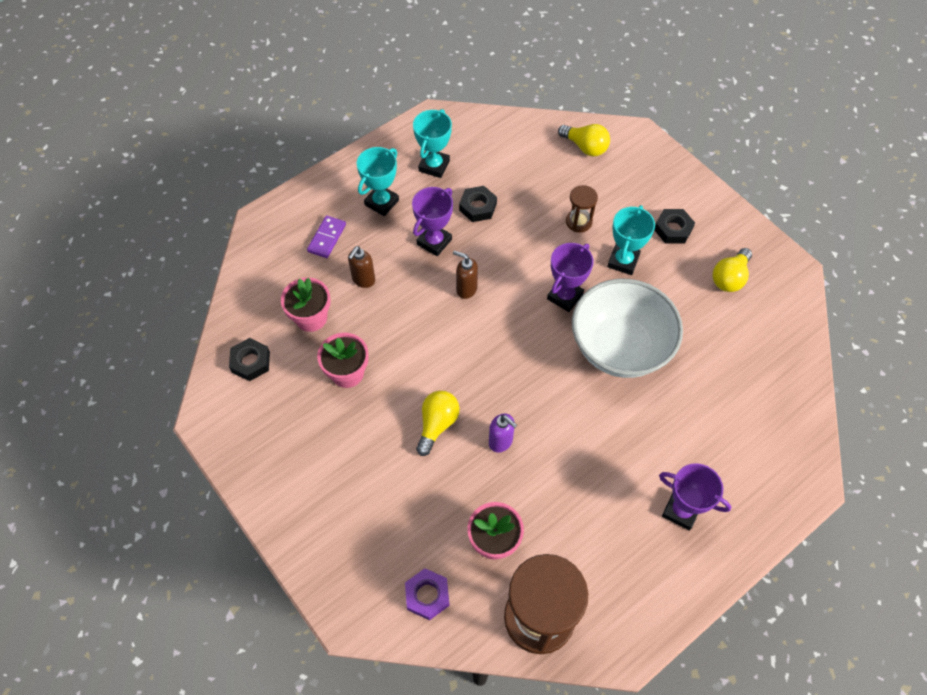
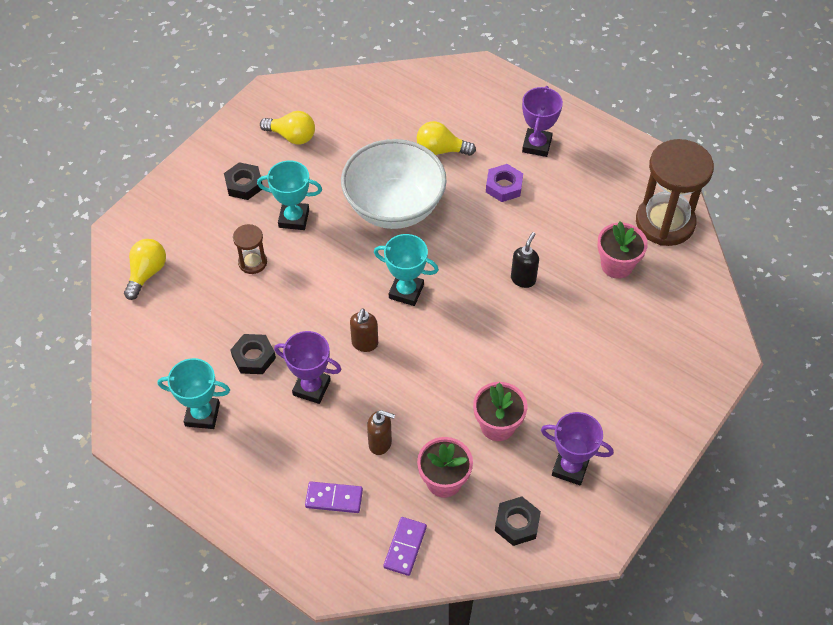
camera: 105 degrees left, 5 degrees down
(265, 277) = (405, 547): none -> purple domino
(381, 202) = (269, 455): turquoise trophy -> turquoise trophy (406, 291)
(427, 595) = (683, 302): purple nut -> purple nut (504, 186)
(437, 424) = (525, 333): yellow light bulb -> yellow light bulb (441, 150)
(501, 442) = (523, 279): purple soap dispenser -> black soap dispenser
(565, 296) = (349, 258): purple trophy -> purple trophy (570, 468)

